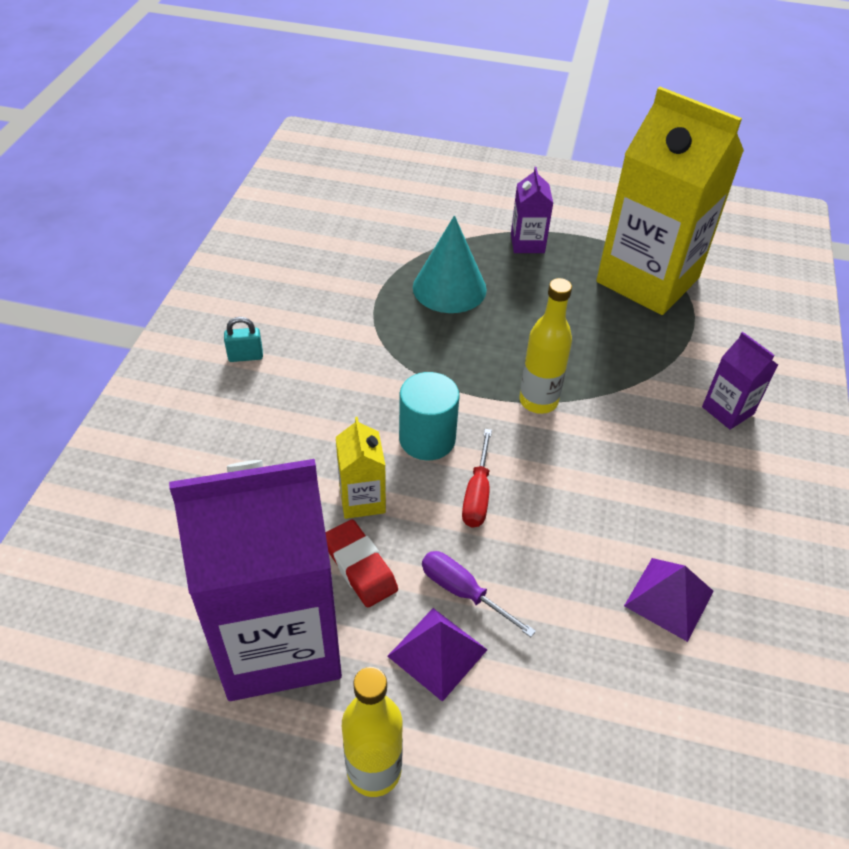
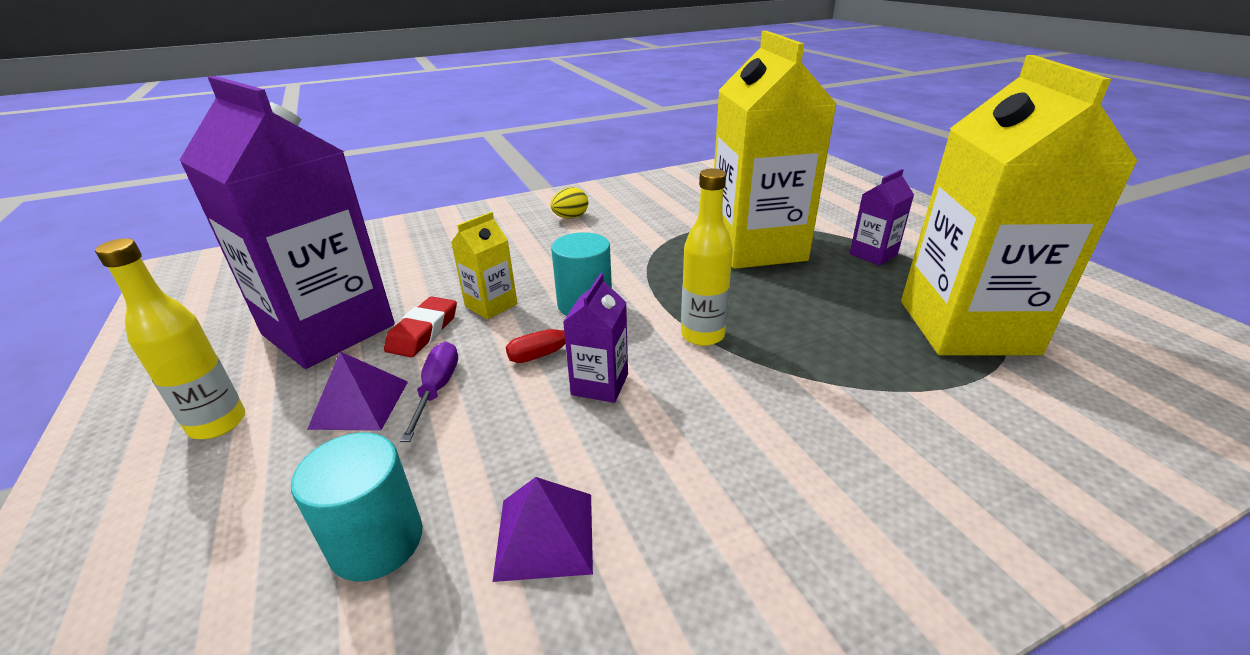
camera: 55 degrees right, 15 degrees down
(245, 356) = (570, 217): turquoise padlock -> yellow egg
(449, 288) = (757, 247): turquoise cone -> yellow carton
(611, 691) = (377, 541): none -> turquoise cylinder
(728, 410) = (890, 463): purple carton -> purple carton (600, 384)

